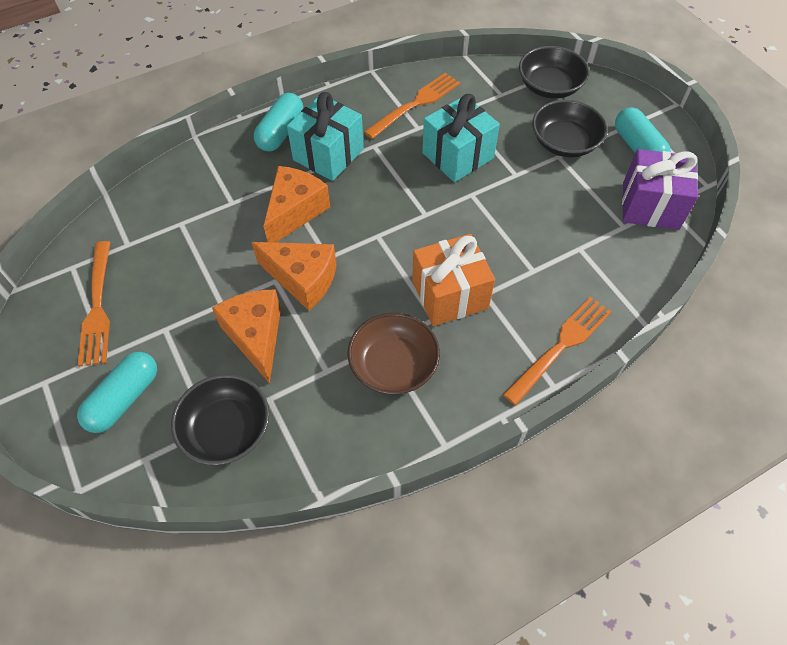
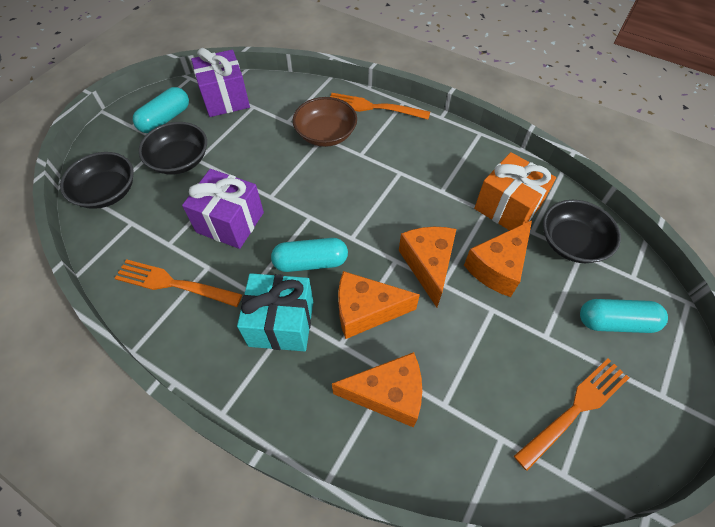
camera: 120 degrees left, 0 degrees up
(218, 193) = (388, 394): none -> orange cheese
(280, 132) = (272, 388): turquoise capsule -> turquoise capsule (311, 262)
(393, 365) = (451, 178): brown bowl -> brown bowl (326, 134)
(450, 295) = (375, 172): orange gift -> orange gift (507, 207)
(458, 156) = (230, 222): turquoise gift -> purple gift

